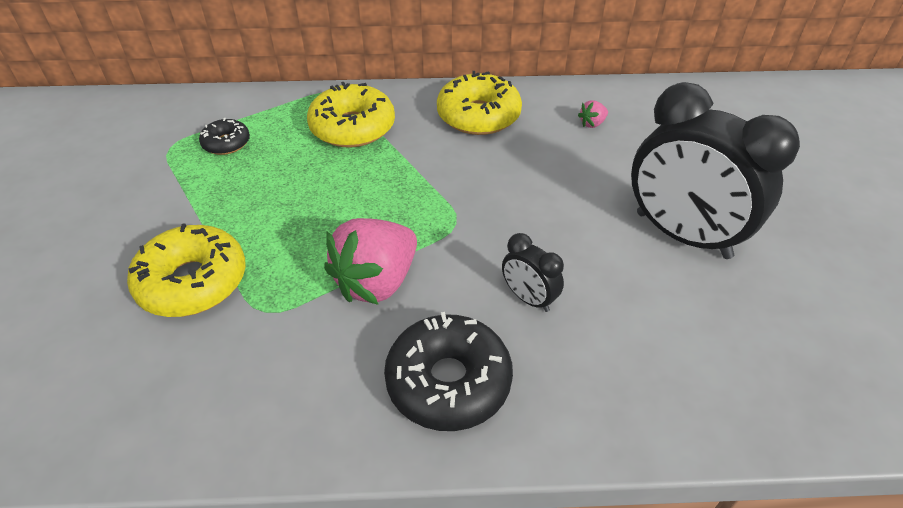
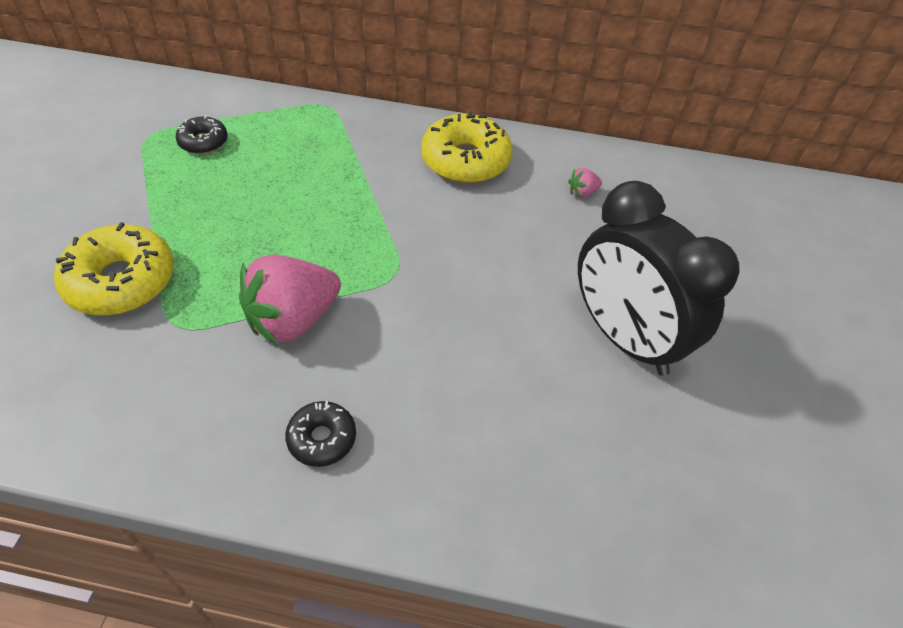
camera: 10 degrees right, 5 degrees up
(352, 127) = (332, 149): yellow donut -> none
(448, 381) = (322, 438): black donut -> black donut, size x0.55
(528, 298) = (435, 371): black clock -> none

